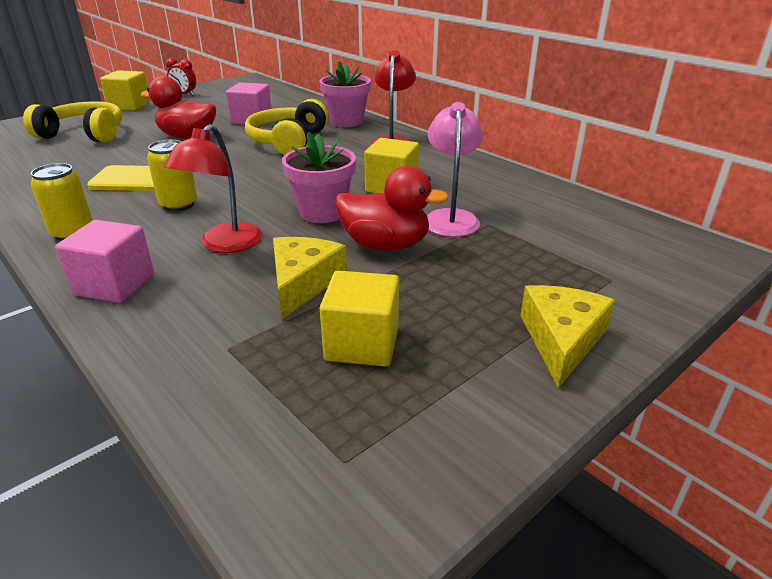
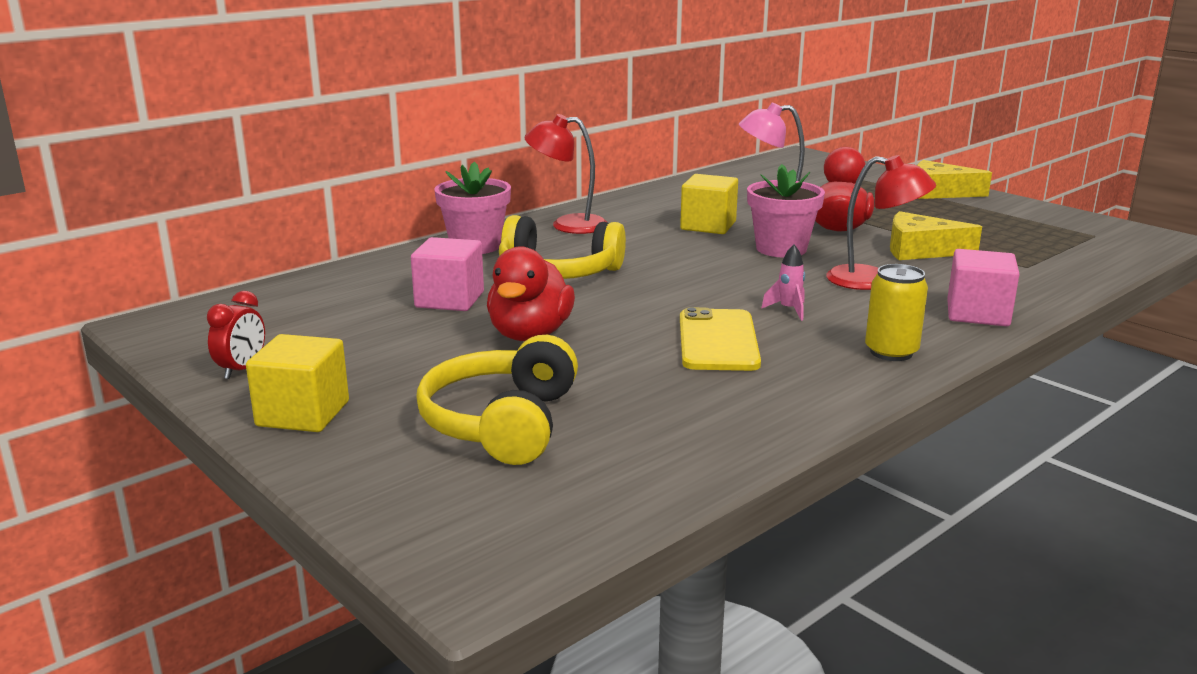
camera: 90 degrees left, 10 degrees down
(178, 204) = (788, 310): yellow can -> pink rocket
(362, 344) = (986, 233): yellow cube -> none

